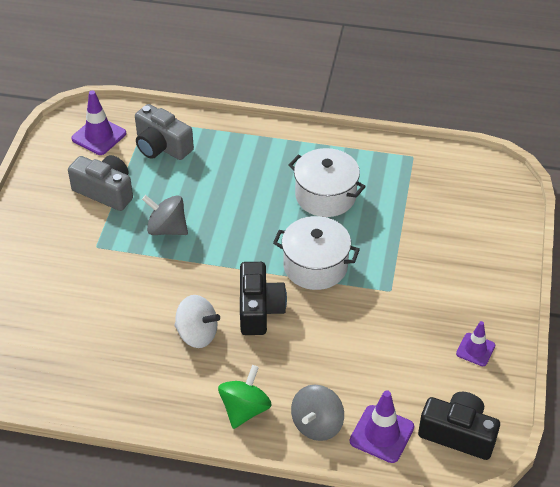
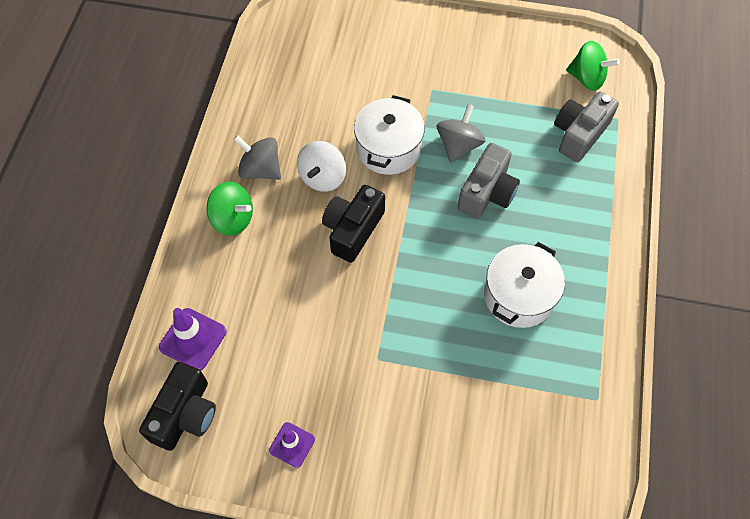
camera: 90 degrees right, 15 degrees up
(99, 136) = (587, 78): purple traffic cone -> green spinning top
(105, 191) = (507, 90): grey camera -> grey camera (487, 192)
(259, 309) = (353, 230): black camera -> black camera turned 120 degrees clockwise
(315, 266) = (412, 283): white pot -> white pot (388, 148)
(317, 424) = (210, 281): grey spinning top -> grey spinning top (260, 169)

